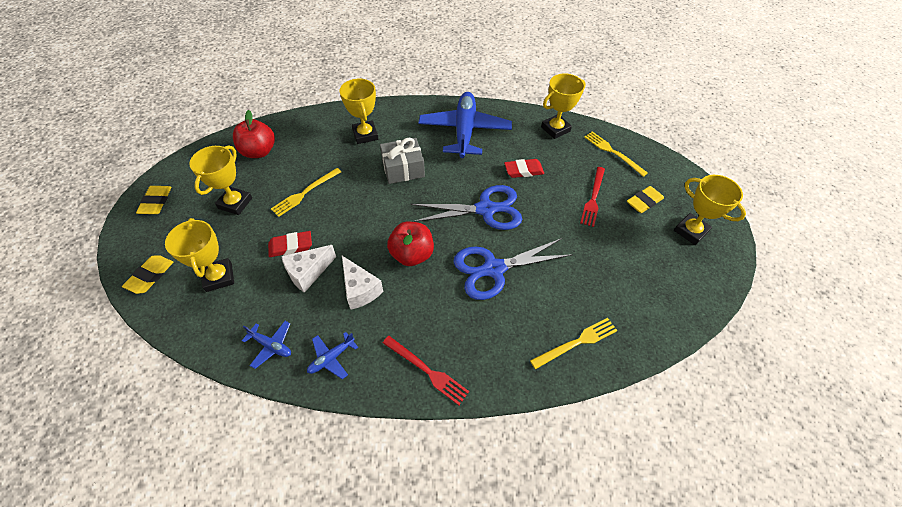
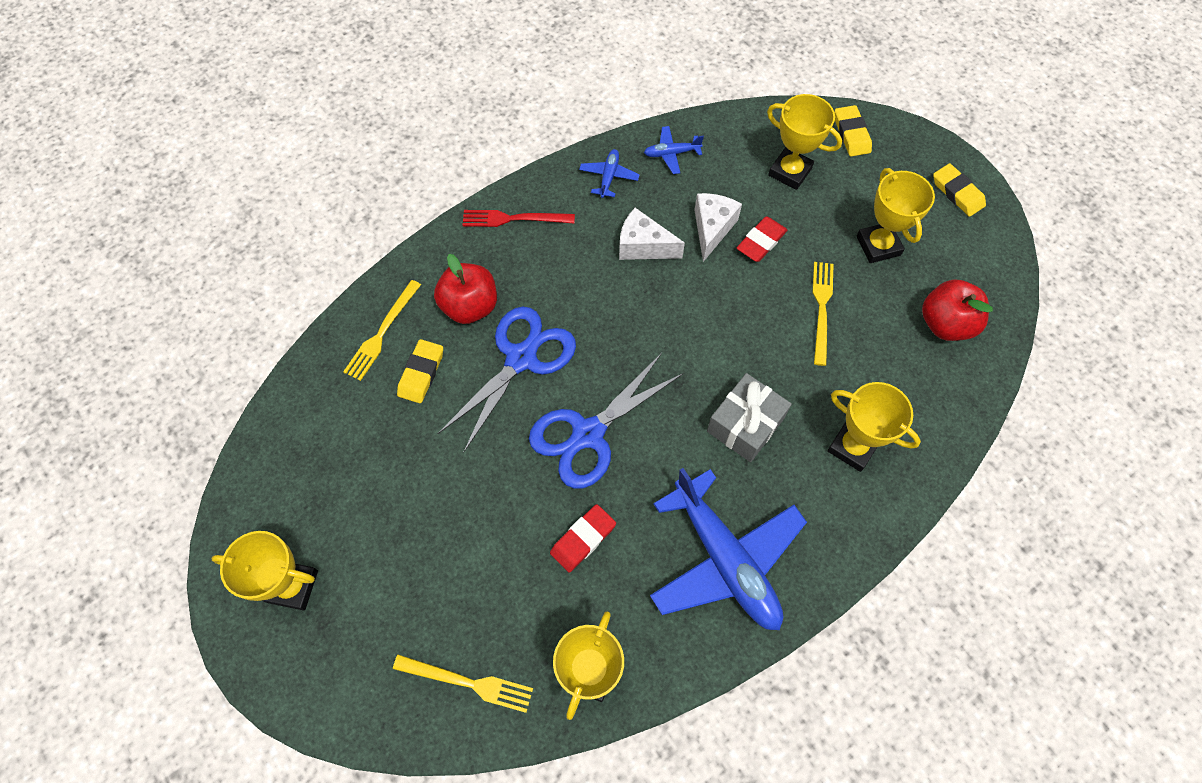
camera: 145 degrees right, 10 degrees up
(412, 254) = (625, 316): red apple -> red apple (470, 306)
(593, 198) = (455, 555): red fork -> none
(644, 201) = (378, 600): yellow eraser -> yellow eraser (421, 373)

